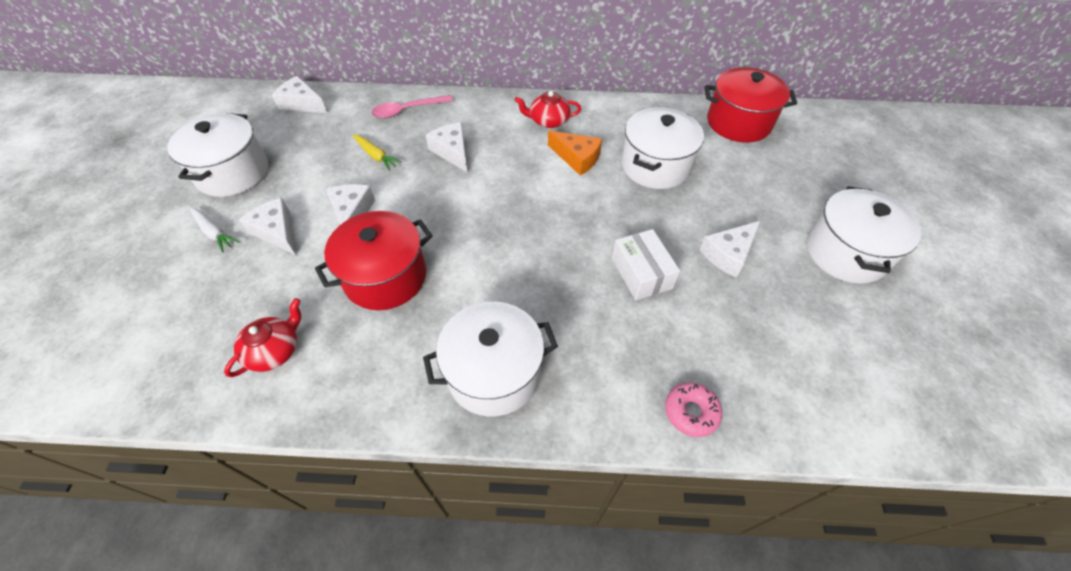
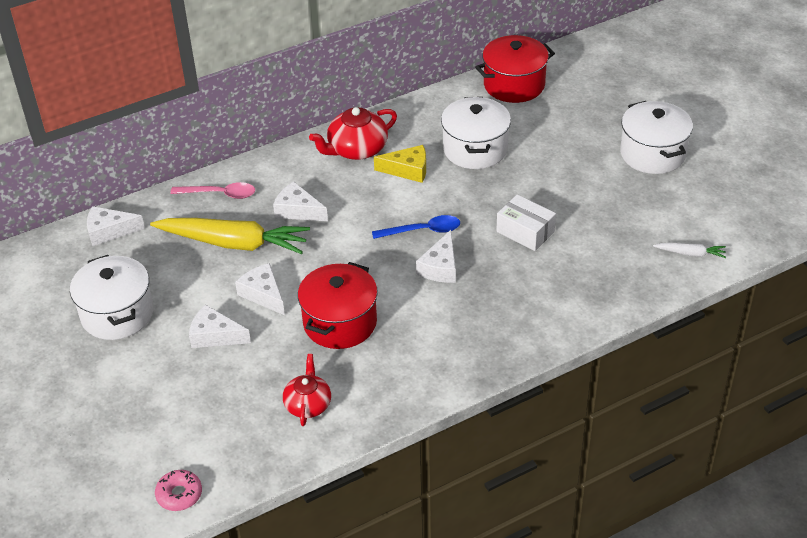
camera: 30 degrees left, 10 degrees down
(214, 232) = (161, 361): white carrot -> white carrot (690, 253)
(376, 156) = (233, 243): yellow carrot -> yellow carrot, size x2.29
(407, 110) = (219, 194): pink spoon -> pink spoon turned 120 degrees counterclockwise
(494, 373) = (477, 339): white pot -> none
(541, 222) = (422, 231): none -> blue spoon
(548, 121) = (356, 149): red teapot -> red teapot, size x1.52
(577, 158) = (408, 170): orange cheese -> yellow cheese
(691, 412) = (618, 297): pink donut -> pink donut (179, 494)
(728, 254) = (575, 191): white cheese -> white cheese (440, 267)

